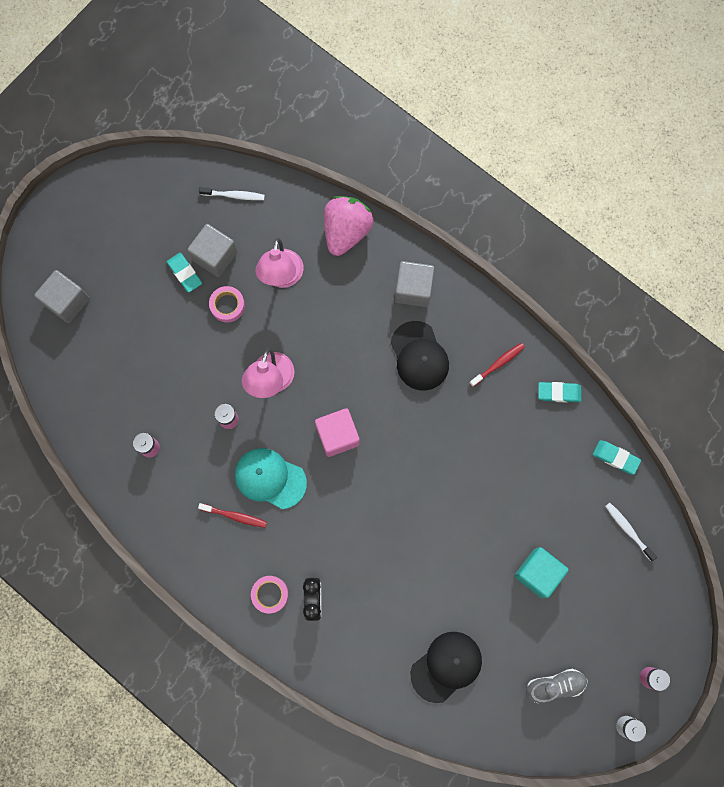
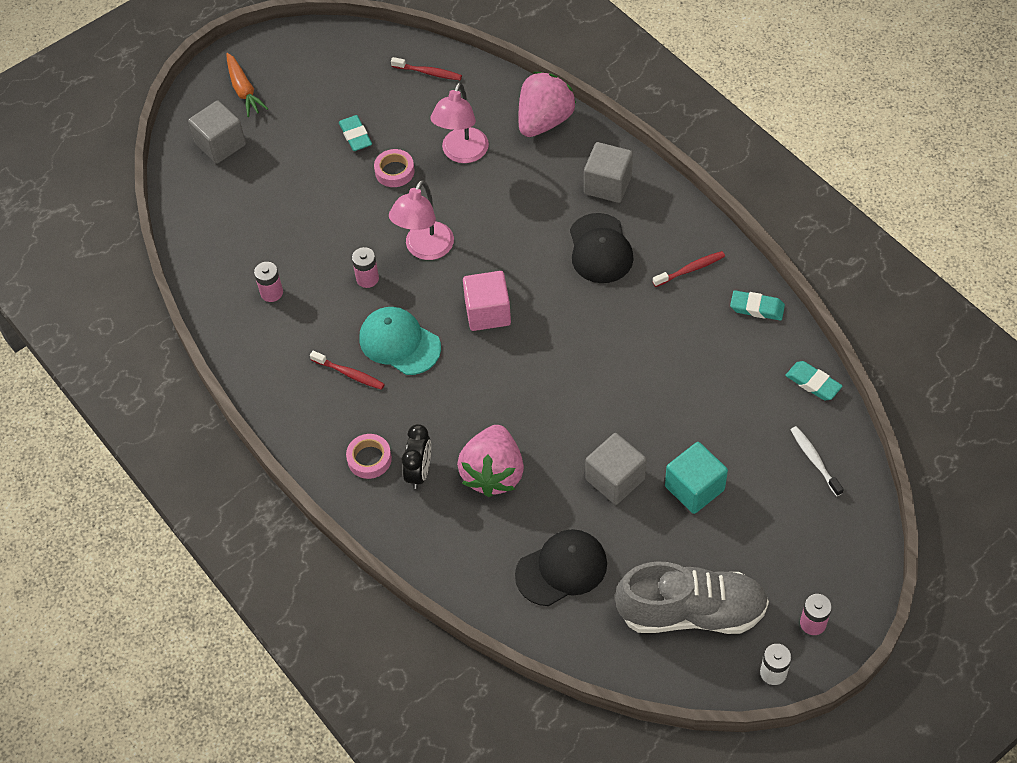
camera: 15 degrees right, 20 degrees down
(73, 240) = (244, 90): none -> orange carrot
(215, 256) = (393, 124): grey cube -> grey cube (615, 479)
(234, 195) = (428, 73): white toothbrush -> red toothbrush
(374, 589) = (493, 473): none -> pink strawberry
(555, 685) = (691, 612): grey shoe -> grey shoe, size x1.90

